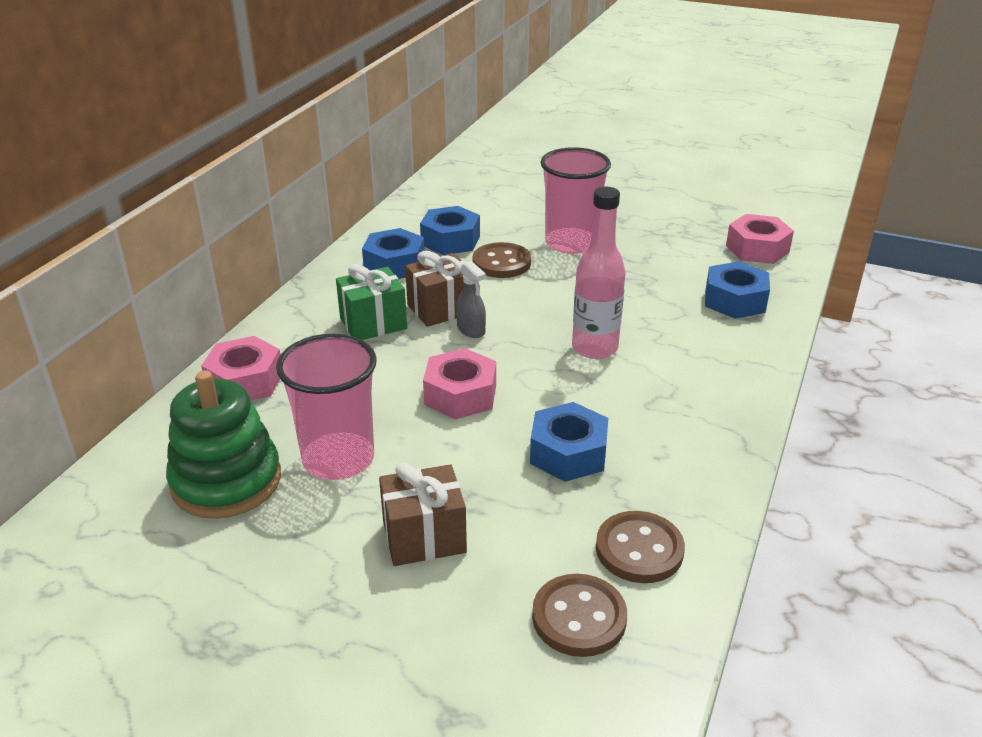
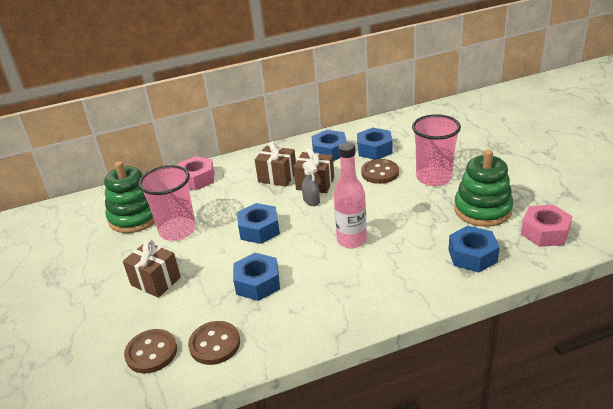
camera: 50 degrees right, 0 degrees up
(373, 323) = (277, 177): green gift -> brown gift
(460, 395) = (259, 229): pink nut -> blue nut
(471, 330) = (311, 201): grey spray bottle -> grey spray bottle turned 45 degrees counterclockwise
(671, 253) = (482, 210): none -> green stacking toy

